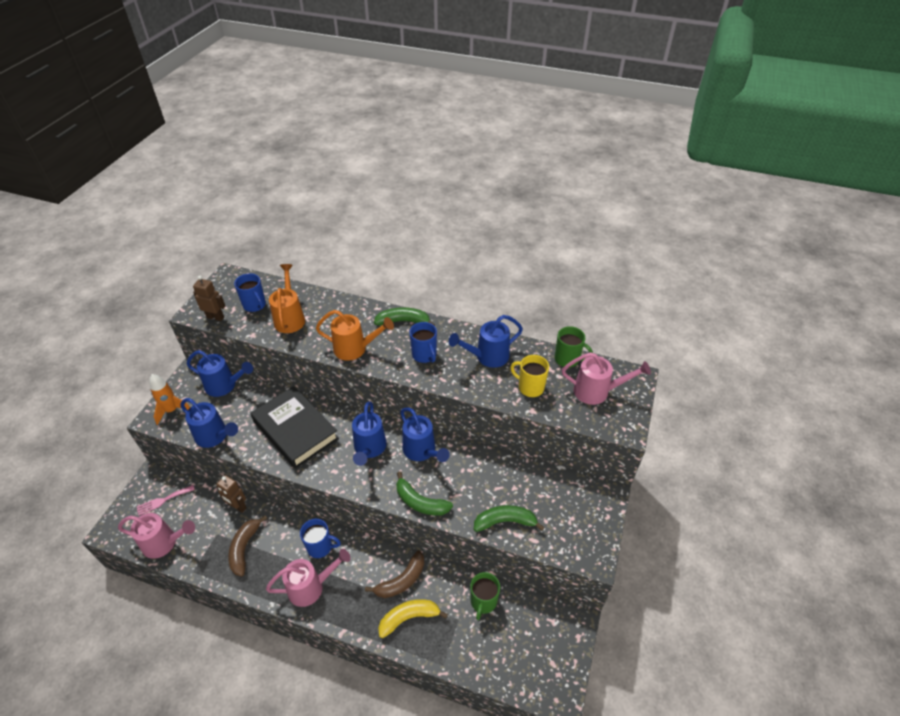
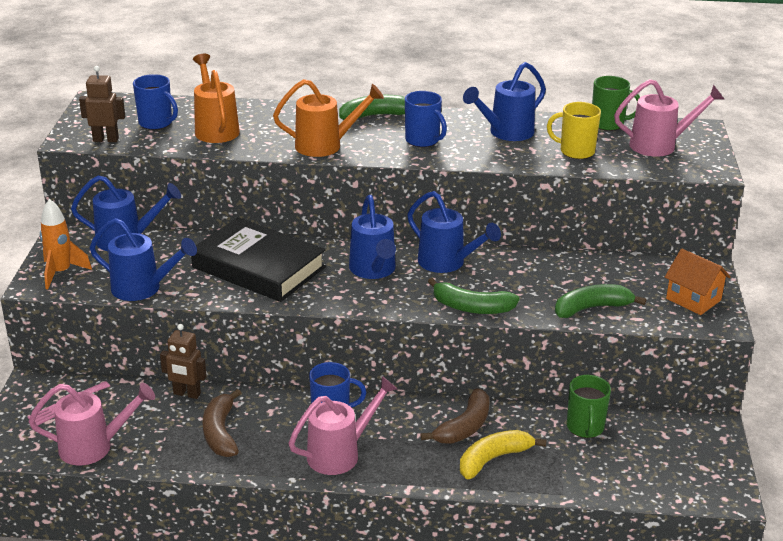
camera: 15 degrees left, 15 degrees down
(584, 528) = (693, 299): none -> orange house

